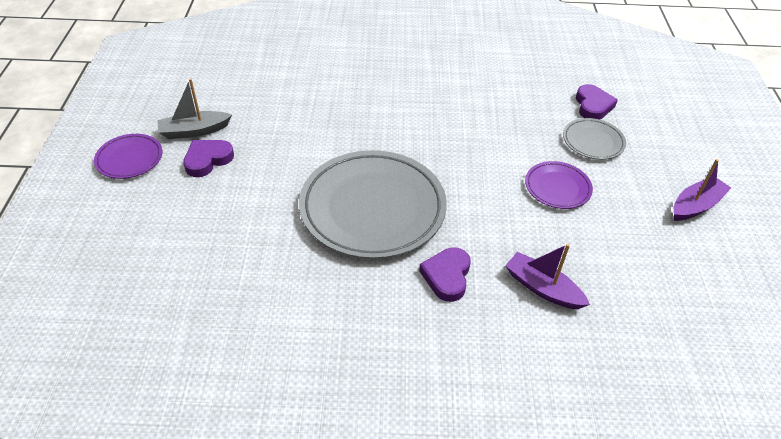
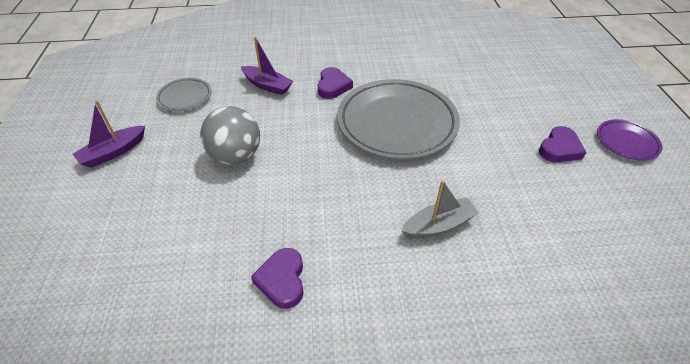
camera: 175 degrees right, 0 degrees up
(194, 131) = (599, 176): grey boat -> grey boat (439, 225)
(557, 188) = (236, 156): purple plate -> grey ball
(593, 106) = (155, 268): purple heart -> purple heart (282, 280)
(593, 142) = (179, 211): grey plate -> grey plate (185, 97)

